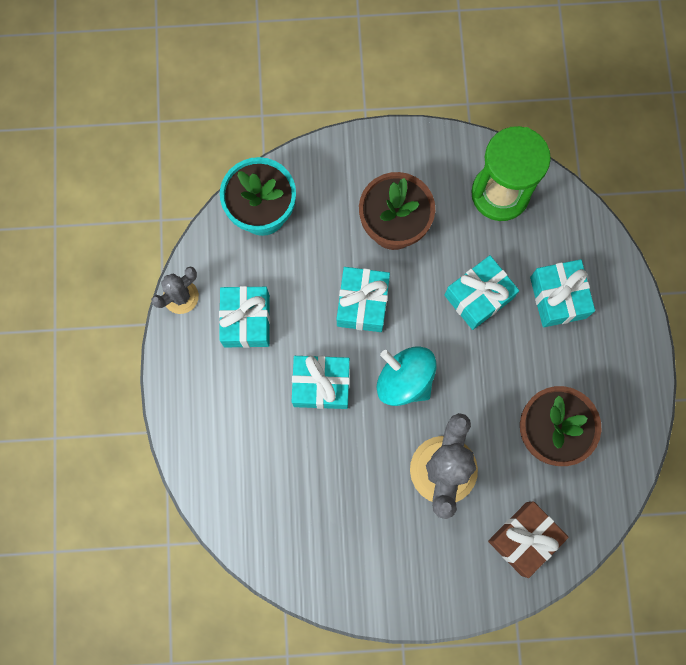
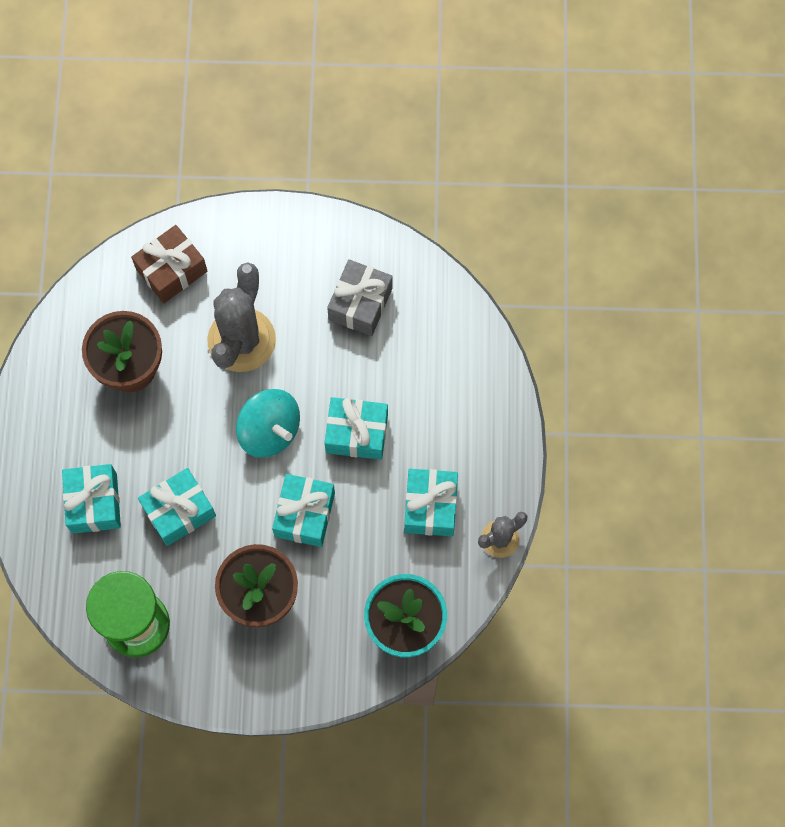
camera: 175 degrees left, 5 degrees down
(329, 519) = (360, 303): none -> grey gift

